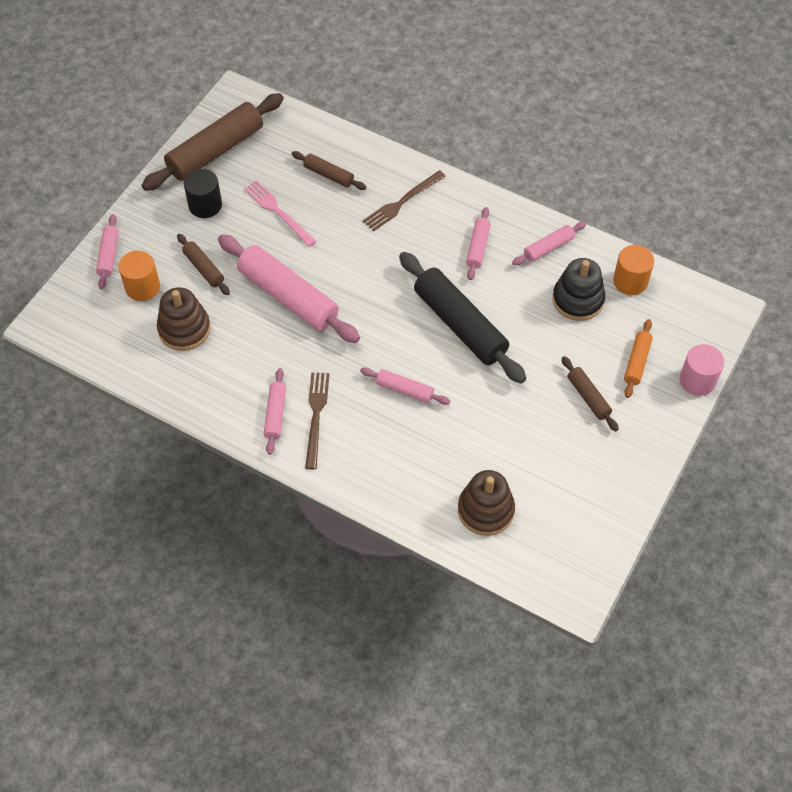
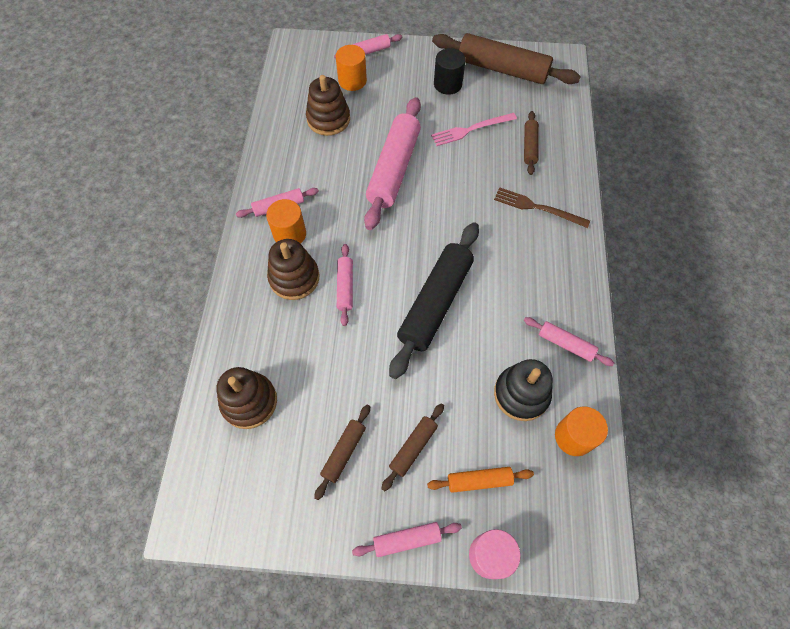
camera: 65 degrees right, 5 degrees up
(204, 268) = (389, 108): brown rolling pin -> brown rolling pin (344, 452)
(278, 212) = (471, 130): pink fork -> pink fork turned 135 degrees counterclockwise
(316, 416) = (290, 234): brown fork -> orange cylinder
(371, 429) = (294, 278): none -> brown stacking toy
(478, 247) = (527, 284): pink rolling pin -> pink rolling pin (407, 540)

